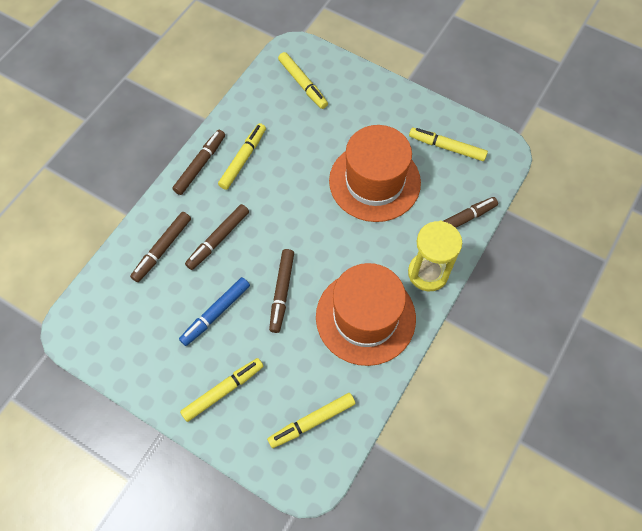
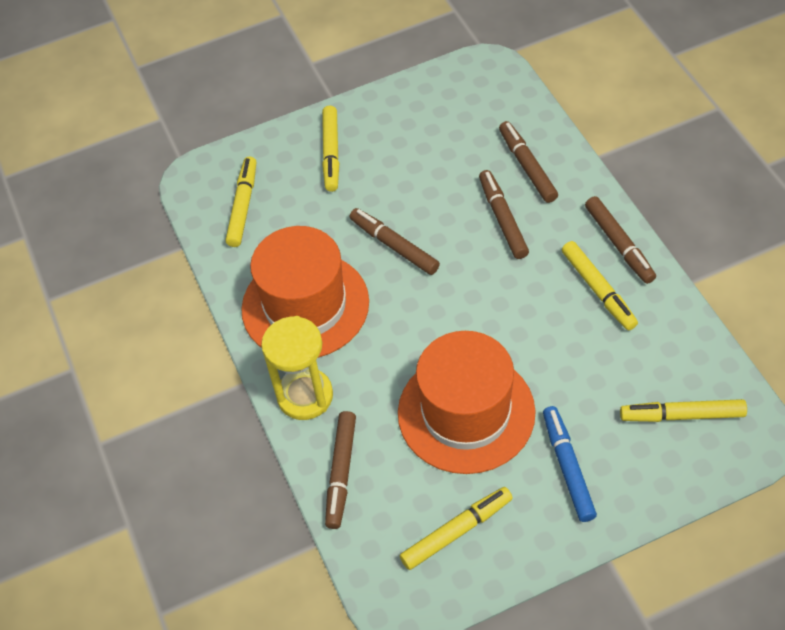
camera: 130 degrees right, 10 degrees down
(216, 313) = (415, 180): blue marker -> blue marker (567, 467)

